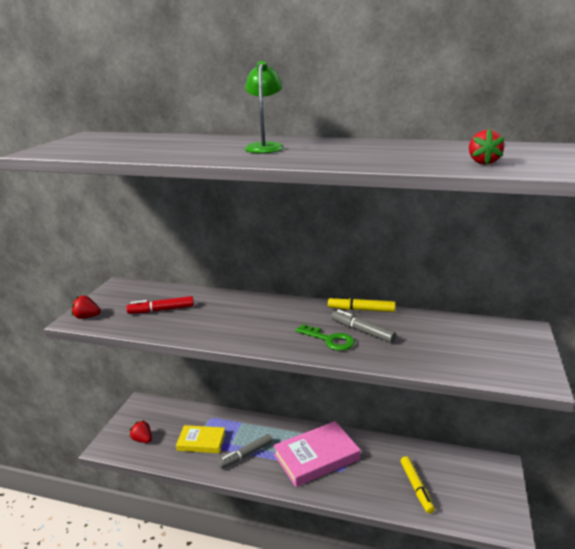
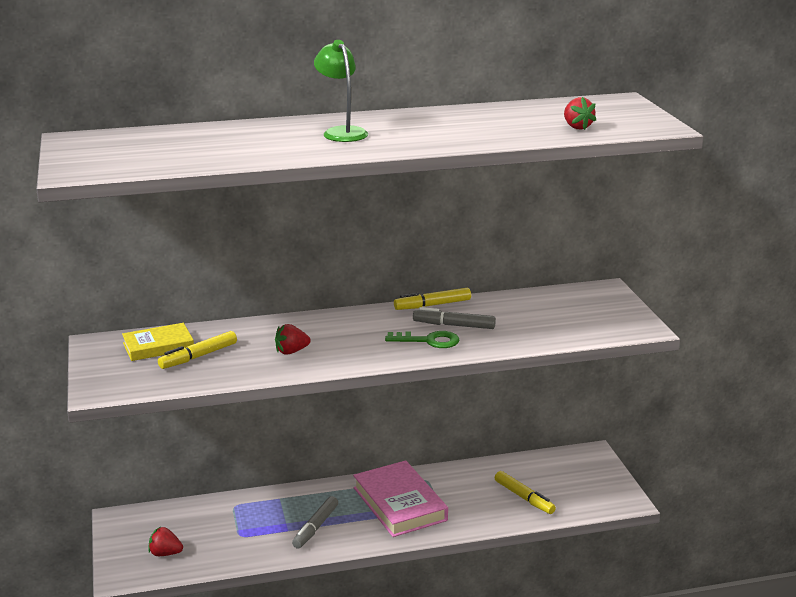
camera: 30 degrees left, 0 degrees up
(87, 317) = (109, 385): red strawberry -> red strawberry (291, 351)
(161, 310) = (198, 356): red marker -> yellow marker
(201, 441) = (247, 532): yellow book -> yellow book (158, 346)
(316, 457) = (399, 504): pink book -> pink book turned 60 degrees counterclockwise

